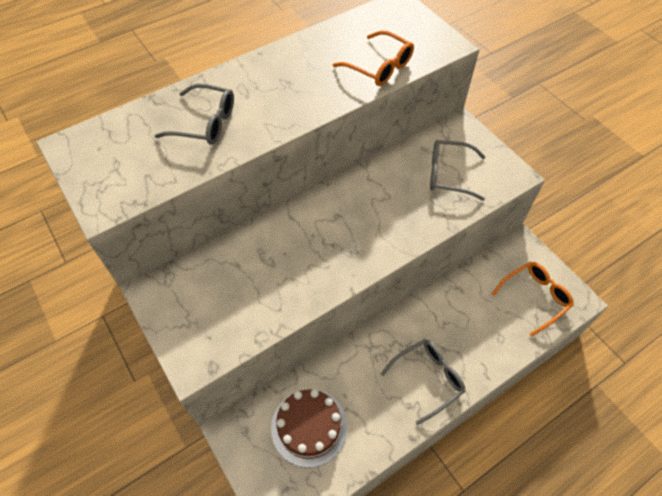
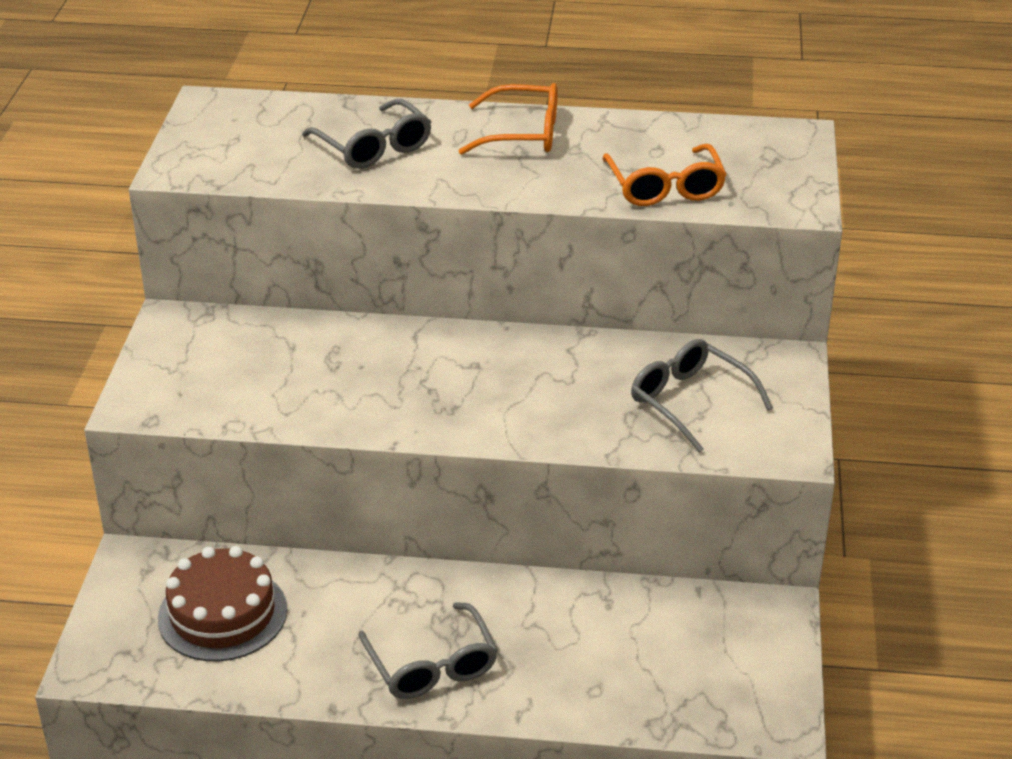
camera: 40 degrees right, 20 degrees down
(428, 379) = (432, 665): grey glasses -> grey glasses turned 60 degrees clockwise
(535, 297) = (713, 680): orange glasses -> orange glasses (523, 134)

